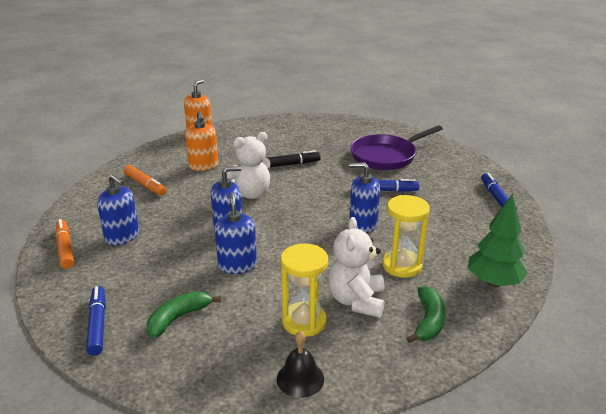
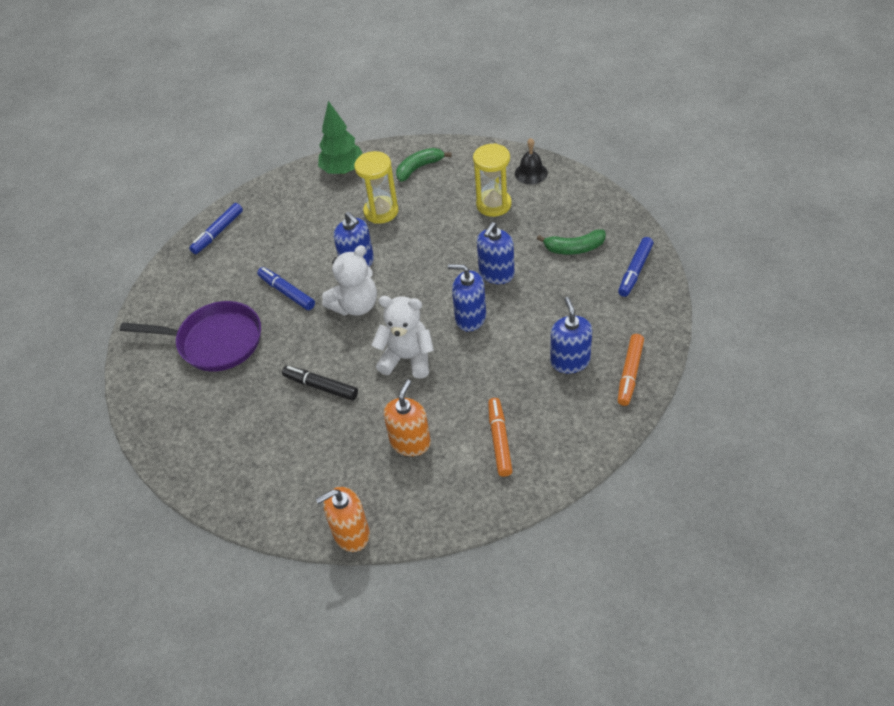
camera: 135 degrees left, 20 degrees up
(356, 301) = (444, 202): white teddy bear -> white teddy bear (355, 305)

